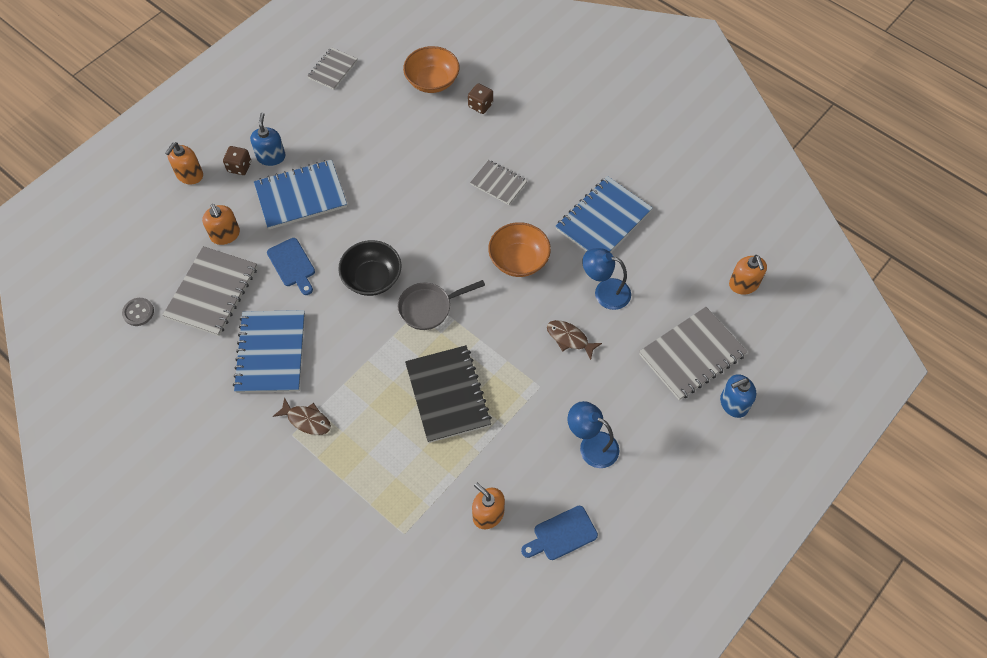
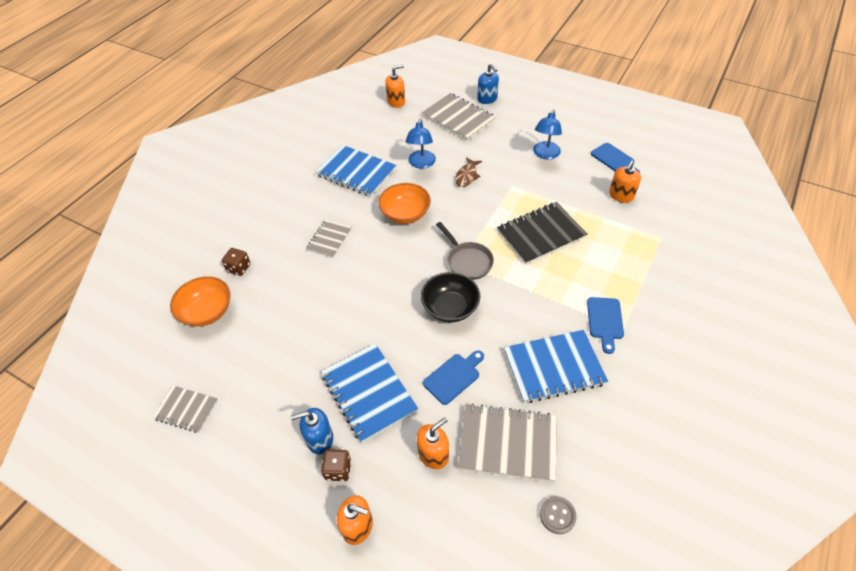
camera: 100 degrees left, 10 degrees down
(306, 420) = (605, 321): brown fish -> blue cutting board

